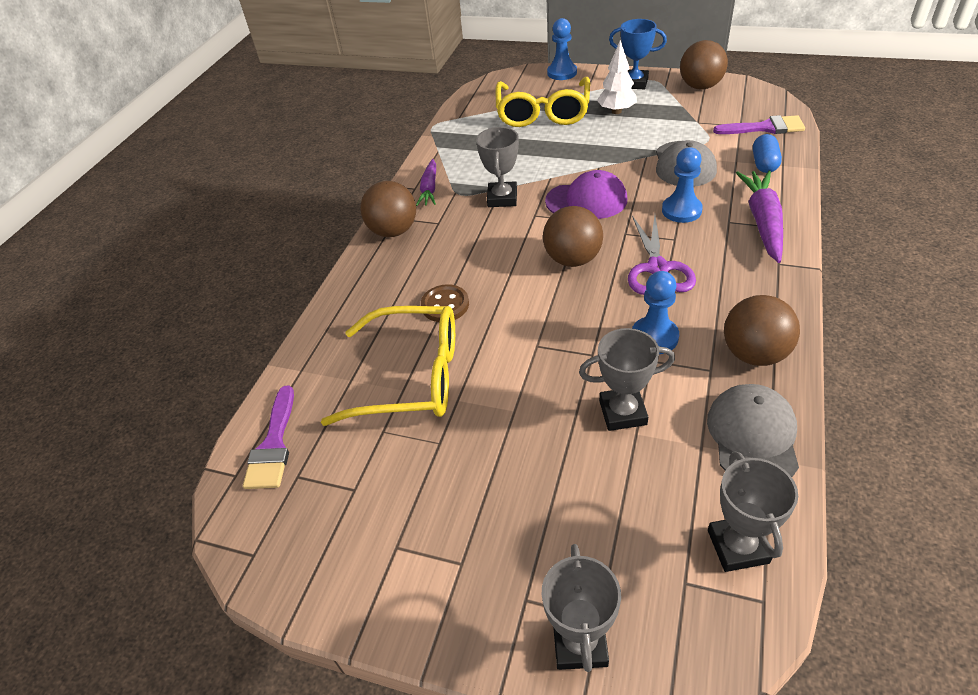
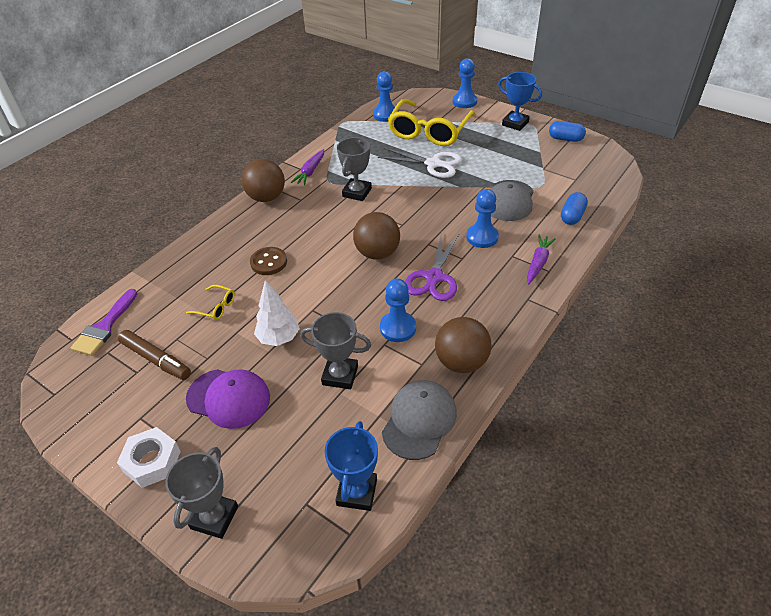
camera: 15 degrees right, 0 degrees up
(372, 465) = (156, 359): none -> brown marker
(411, 377) = (216, 307): yellow glasses -> yellow glasses, size x0.40
(448, 598) = (152, 461): none -> white nut
(479, 106) = (385, 115): none -> blue pawn
(571, 146) = (433, 164): none -> white scissors
(586, 200) = (416, 210): purple cap -> purple cap (229, 398)
(616, 111) = (485, 144): white tree -> white tree (279, 338)
(700, 86) = (565, 139): brown ball -> blue capsule
(738, 546) = (357, 492): grey trophy -> blue trophy
(762, 222) = (538, 263): purple carrot -> purple carrot, size x0.62
(765, 128) = (593, 186): purple brush -> none

